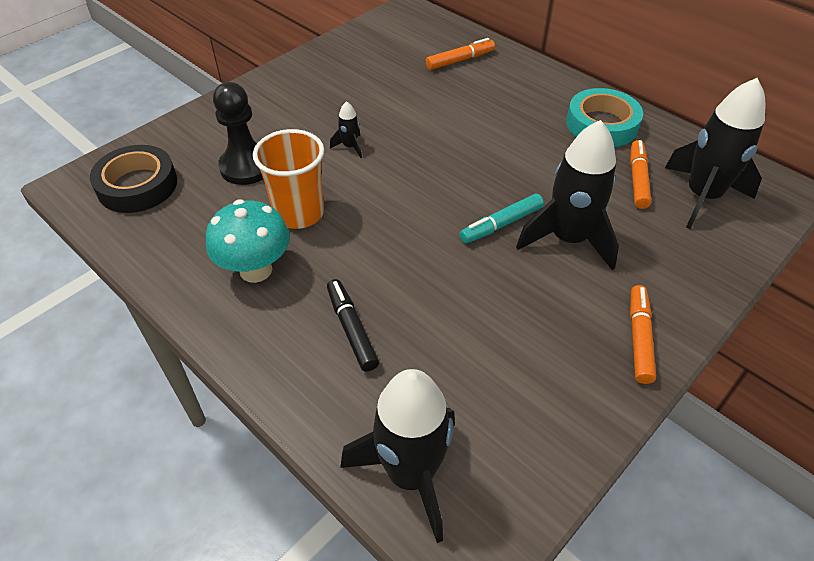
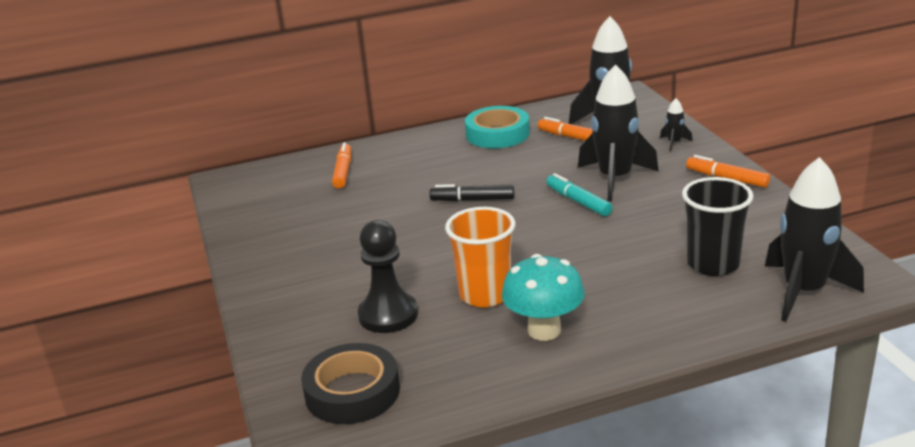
camera: 60 degrees left, 20 degrees down
(350, 147) = (414, 251): black rocket -> black rocket (674, 143)
(351, 329) = (649, 292): black marker -> black marker (472, 200)
(431, 371) = (713, 264): none -> black cup
(501, 224) = (578, 201): turquoise marker -> turquoise marker turned 150 degrees clockwise

